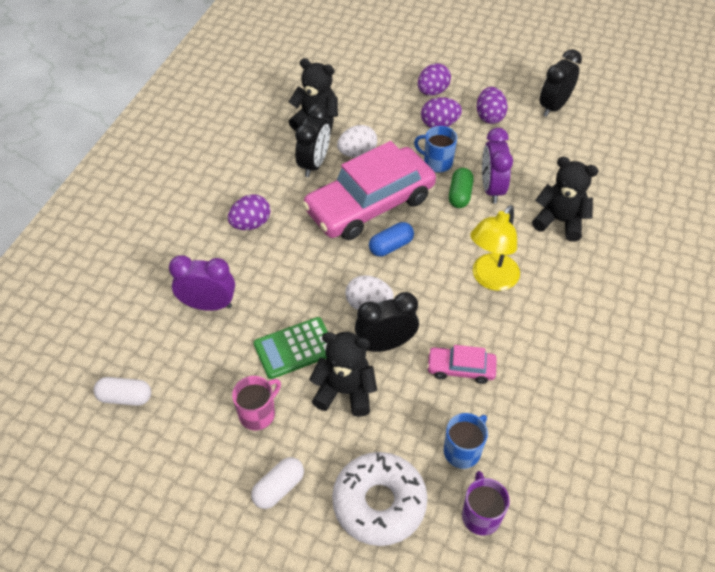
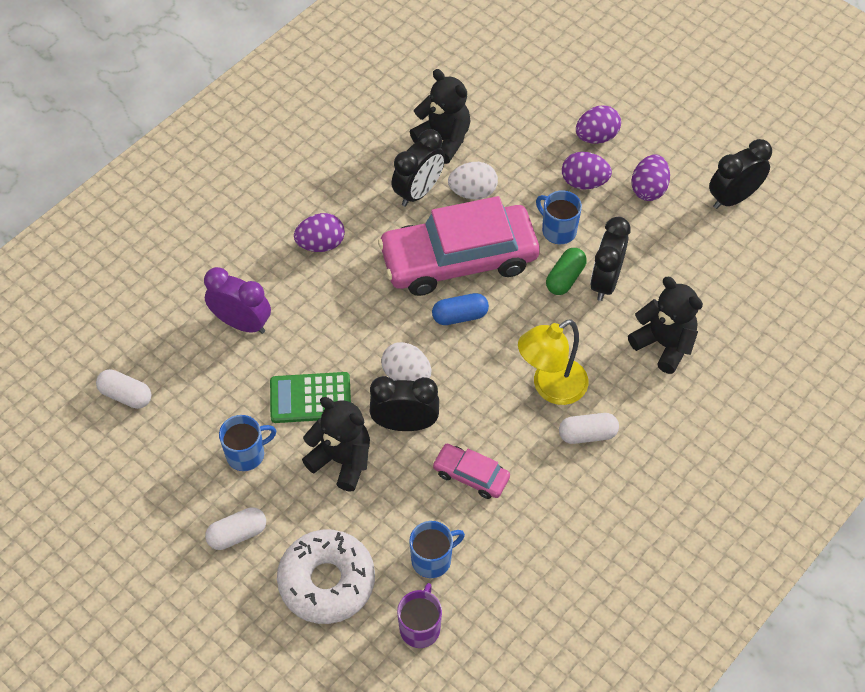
camera: 20 degrees right, 5 degrees up
(258, 413) = (247, 454): pink mug -> blue mug
(491, 188) = (605, 281): purple clock -> black clock
(537, 306) = (587, 434): none -> white capsule

